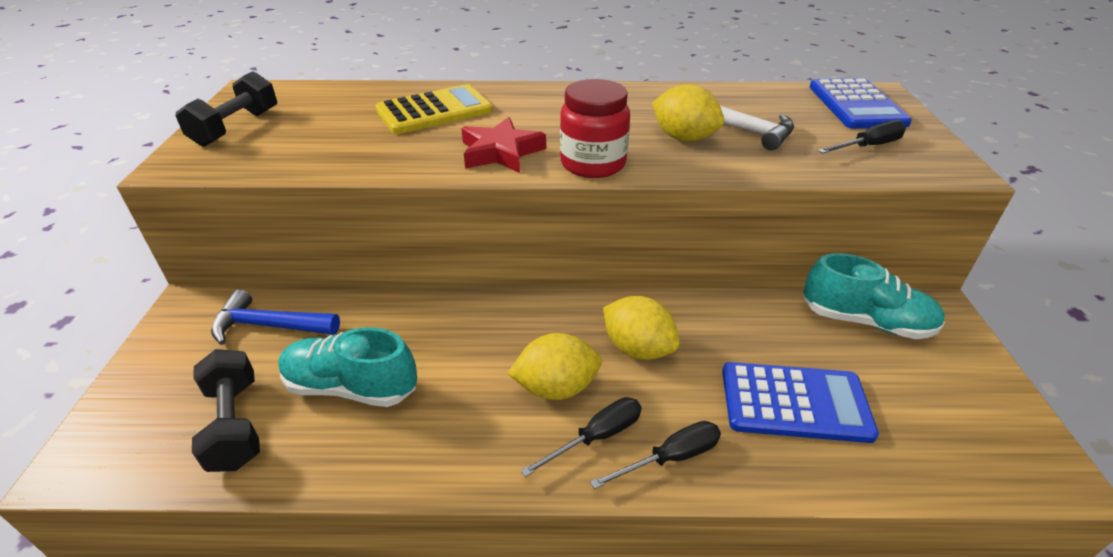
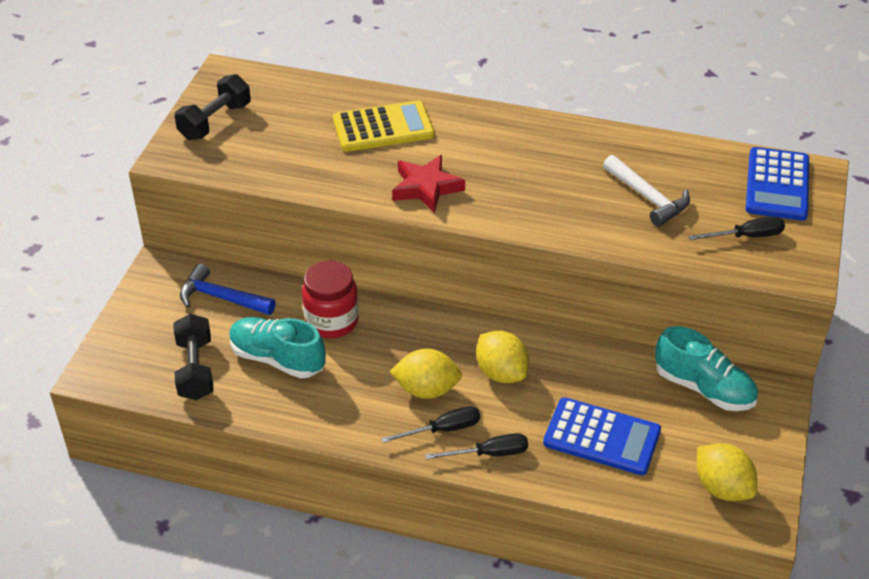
camera: 15 degrees right, 5 degrees up
(593, 164) = (497, 214): red jar -> red jar (331, 321)
(684, 138) = (588, 198): yellow lemon -> yellow lemon (722, 488)

